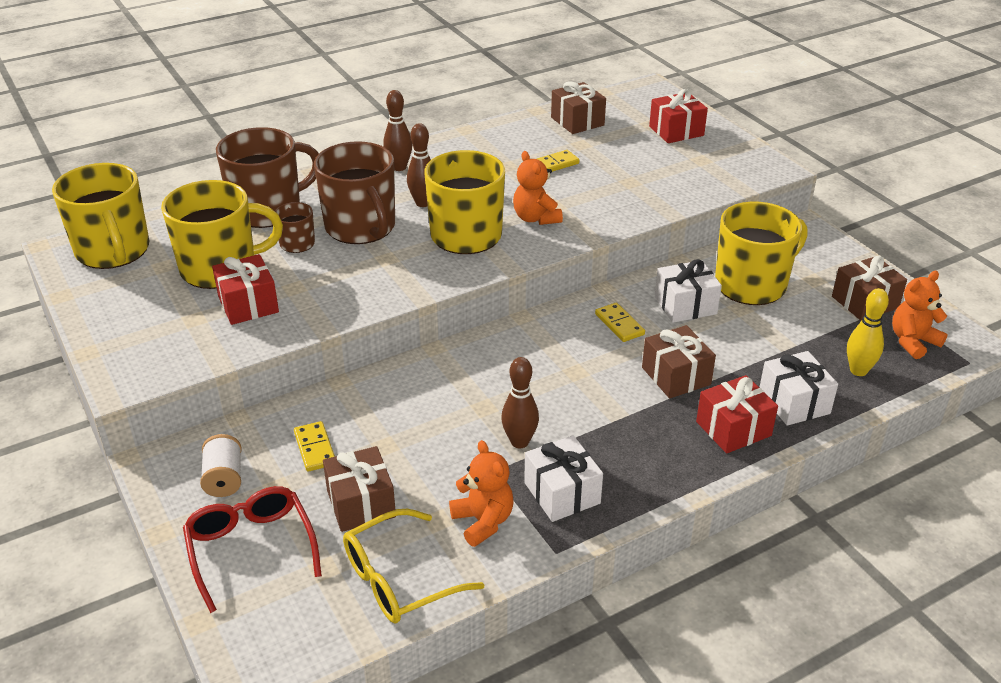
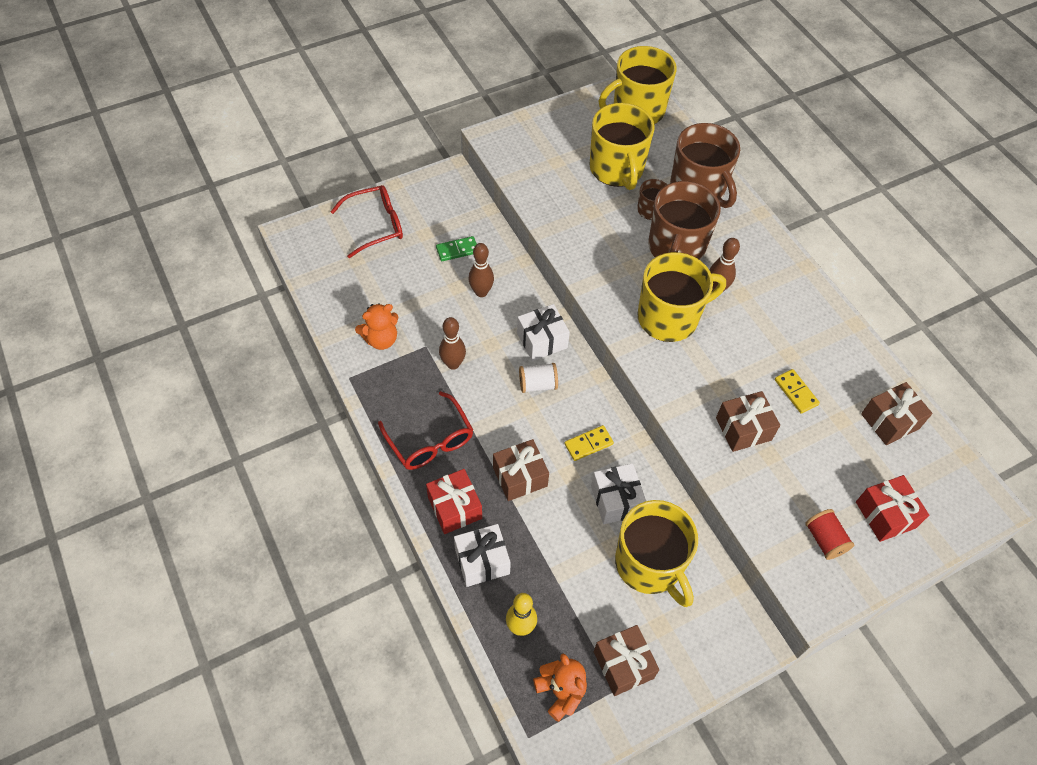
camera: 90 degrees right, 20 degrees up
(224, 479) = (435, 208): white spool -> white spool (537, 384)
(248, 304) = (572, 188): red gift -> none
(315, 448) = (457, 250): yellow domino -> green domino
(361, 227) = (676, 248): brown mug -> brown mug turned 45 degrees counterclockwise
(361, 503) = (405, 275): brown gift -> brown gift (743, 429)
(399, 167) = (775, 272): brown bowling pin -> brown bowling pin (481, 292)
(399, 579) = (341, 295): yellow glasses -> none
(536, 218) = (698, 370): orange teddy bear -> none
(562, 493) = (400, 385): white gift -> white gift (542, 340)
(644, 456) = (430, 441): none -> red glasses
(712, 160) = (824, 539): none -> red spool

